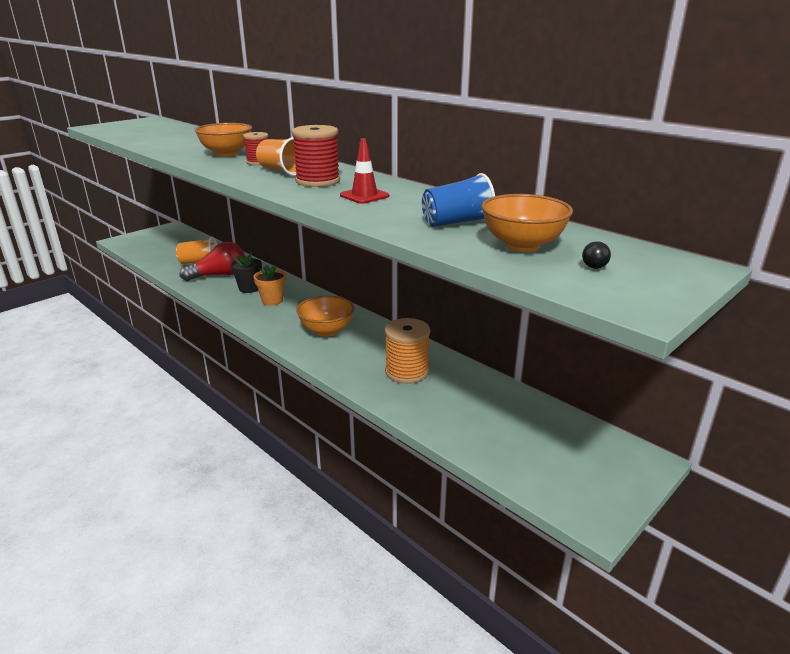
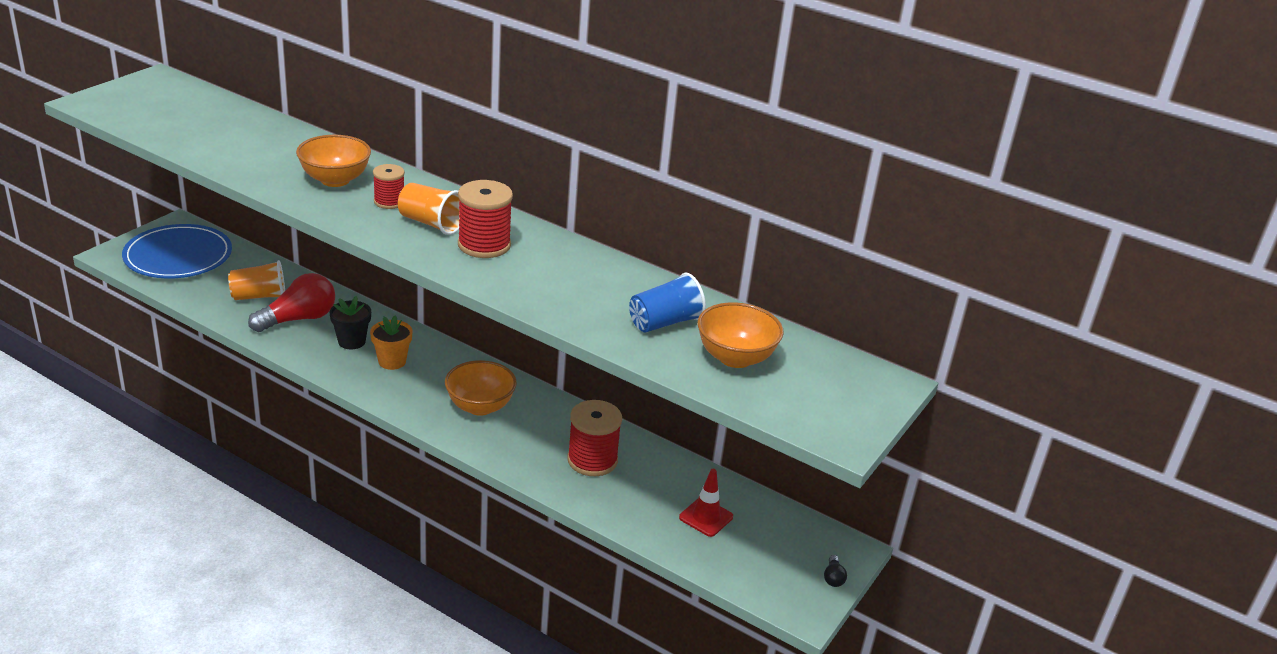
camera: 15 degrees left, 5 degrees up
(160, 242) = (178, 256): none -> blue plate
(364, 196) = (550, 275): red traffic cone -> red traffic cone (706, 517)
(407, 371) = (592, 460): orange spool -> red spool
(594, 264) = (803, 383): black light bulb -> black light bulb (833, 578)

